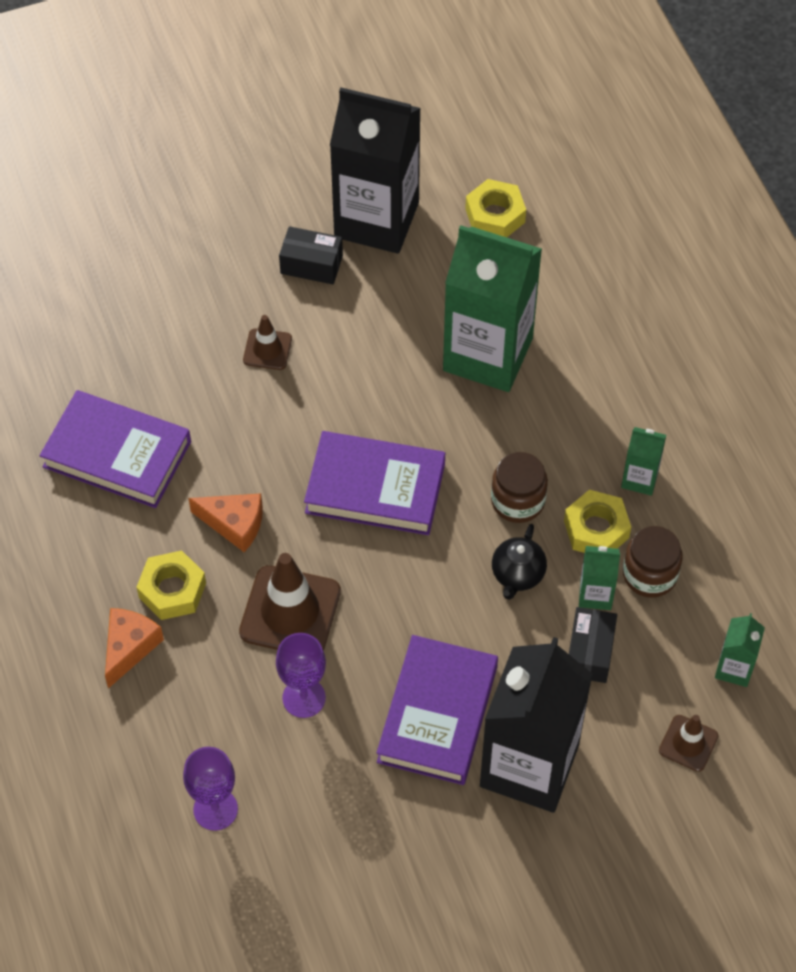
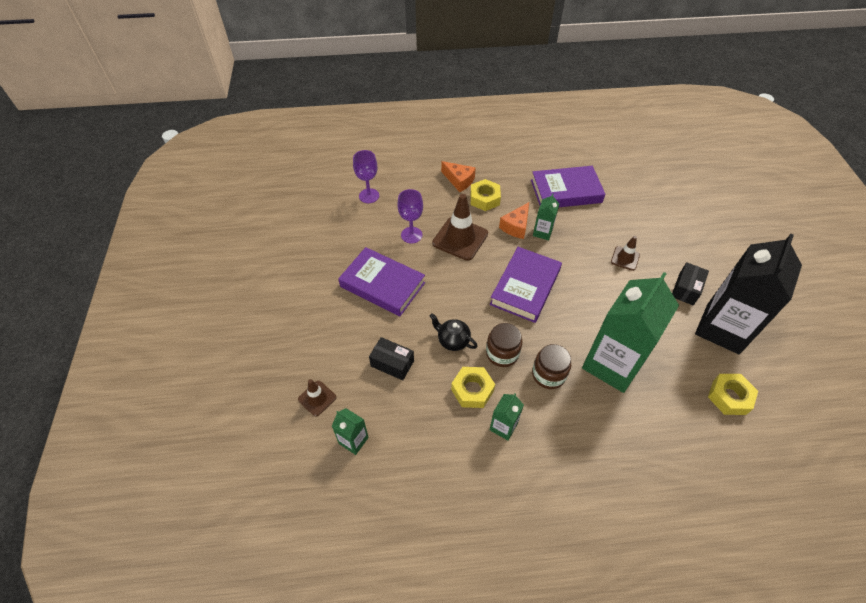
camera: 105 degrees right, 5 degrees down
(117, 454) = (566, 191): purple book -> purple book turned 45 degrees clockwise
(529, 765) = (338, 317): black carton -> none
(595, 594) = (428, 377): green carton -> green carton (542, 232)
(650, 574) = (433, 411): brown jar -> brown jar (548, 374)

